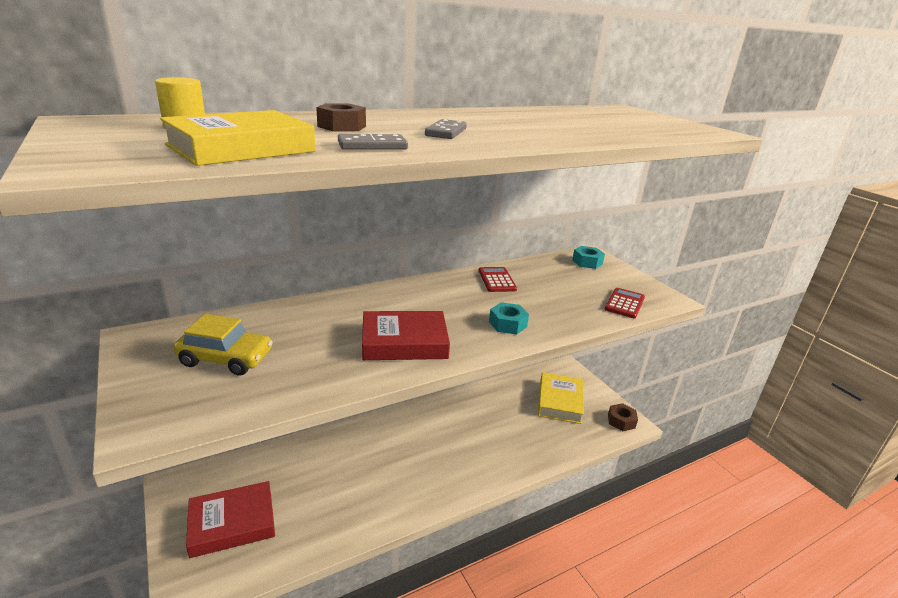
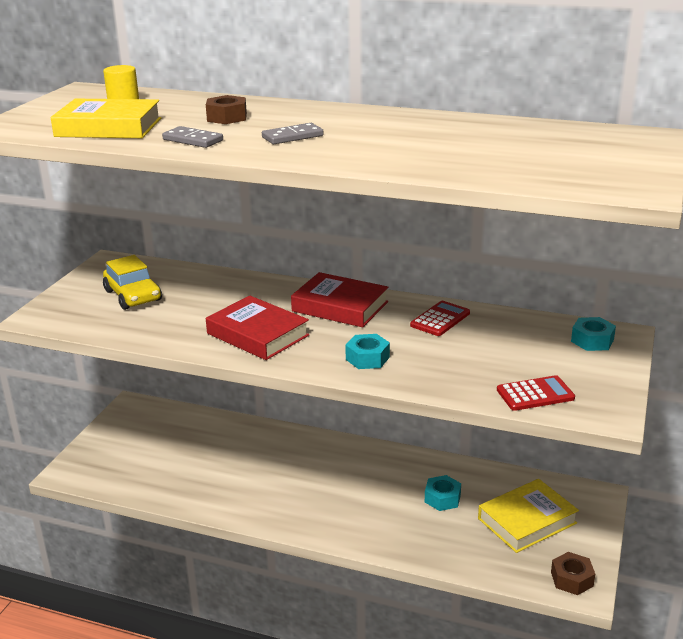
camera: 50 degrees right, 0 degrees up
(232, 523) = (134, 449): red book -> red book (340, 306)
(504, 415) = (442, 498): none -> turquoise nut

